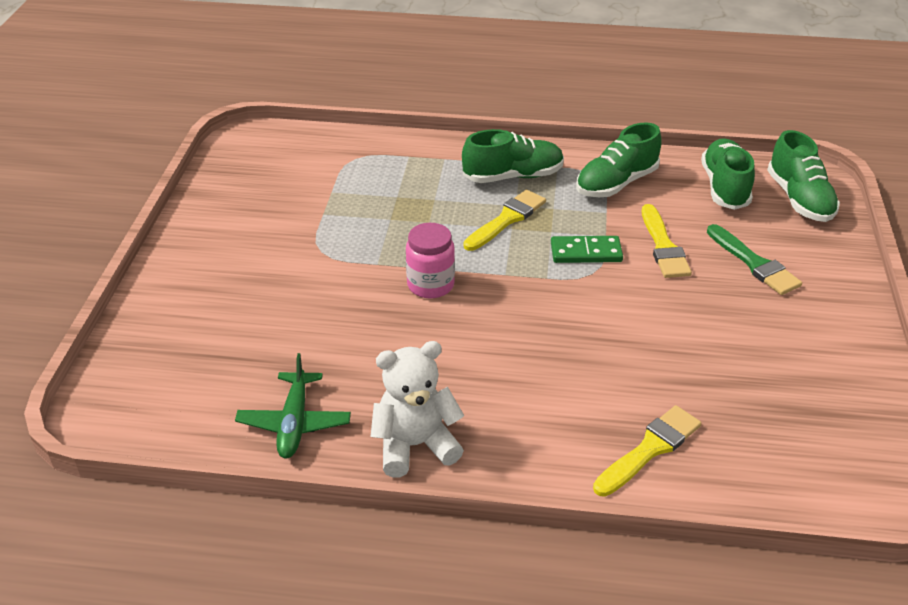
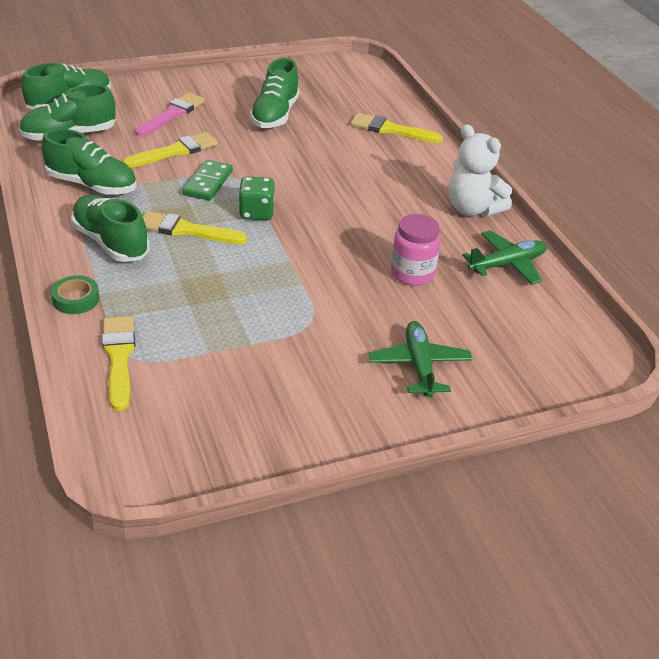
camera: 120 degrees left, 0 degrees up
(216, 293) = (419, 365): none -> green plane
(360, 153) = (119, 357): none -> yellow brush
(430, 285) = (308, 247): pink jar -> pink jar (412, 273)
(444, 147) = (76, 299): none -> green tape
(511, 269) = (256, 213): none -> green dice
(586, 252) = (208, 183): green domino -> green domino turned 45 degrees clockwise
(728, 347) = (275, 115): none -> green shoe
(754, 263) = (172, 114): green brush -> pink brush

